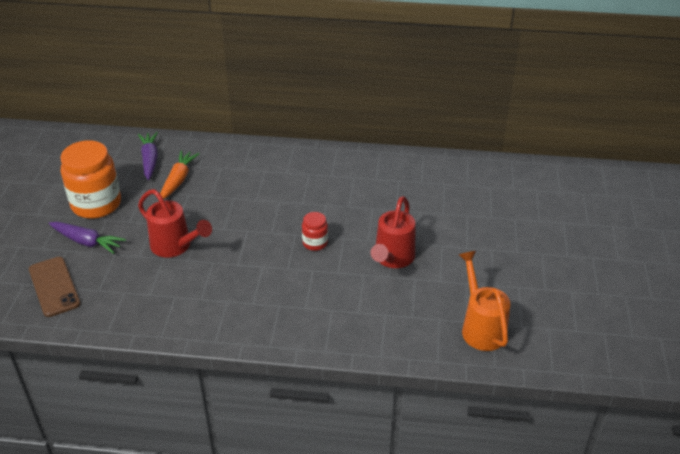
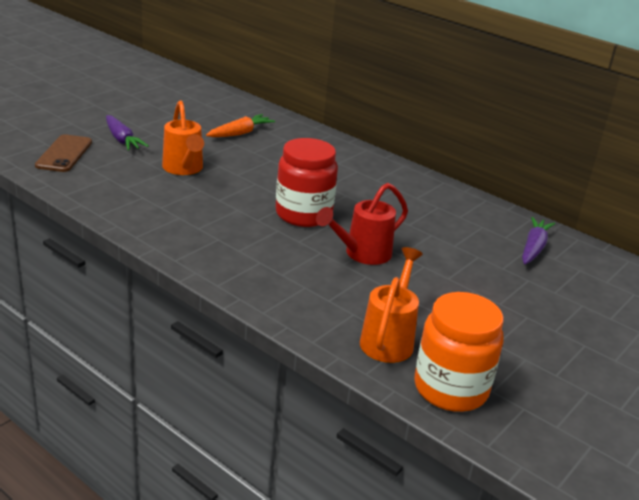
camera: 30 degrees right, 10 degrees down
(96, 204) = (158, 122): orange jar -> orange jar (450, 389)
(150, 160) = (234, 114): purple carrot -> purple carrot (533, 248)
(175, 246) = (184, 169): red watering can -> orange watering can
(315, 243) = (303, 214): red jar -> red jar, size x2.07

